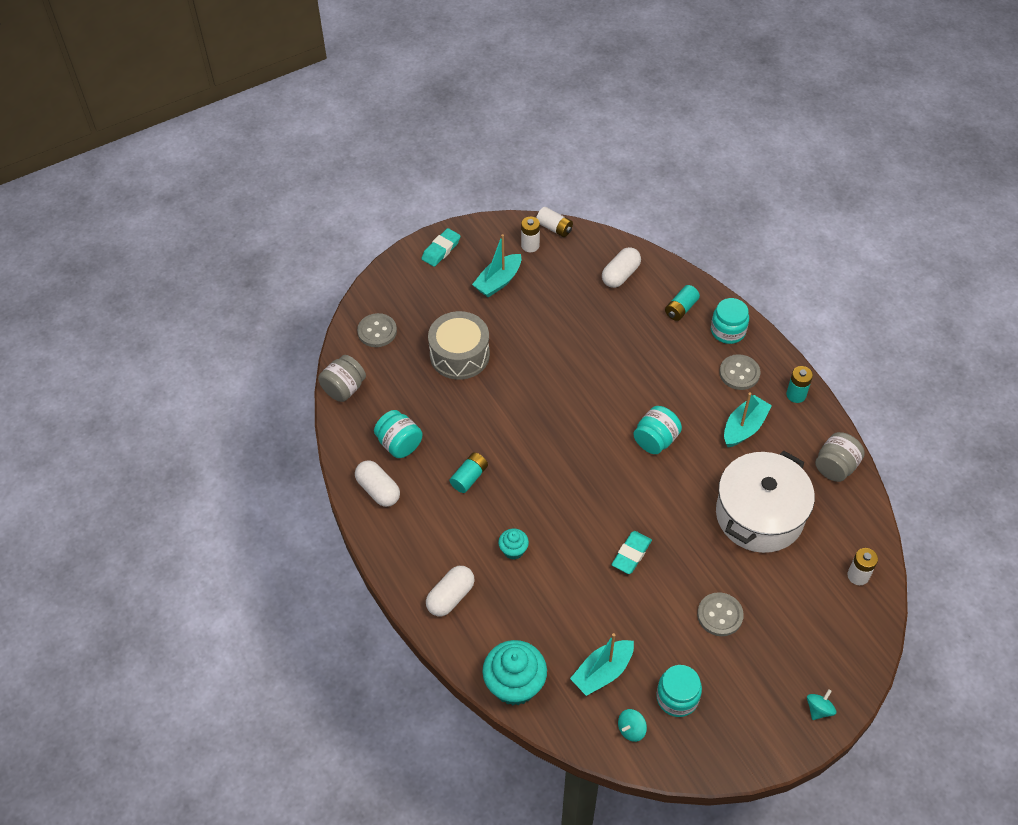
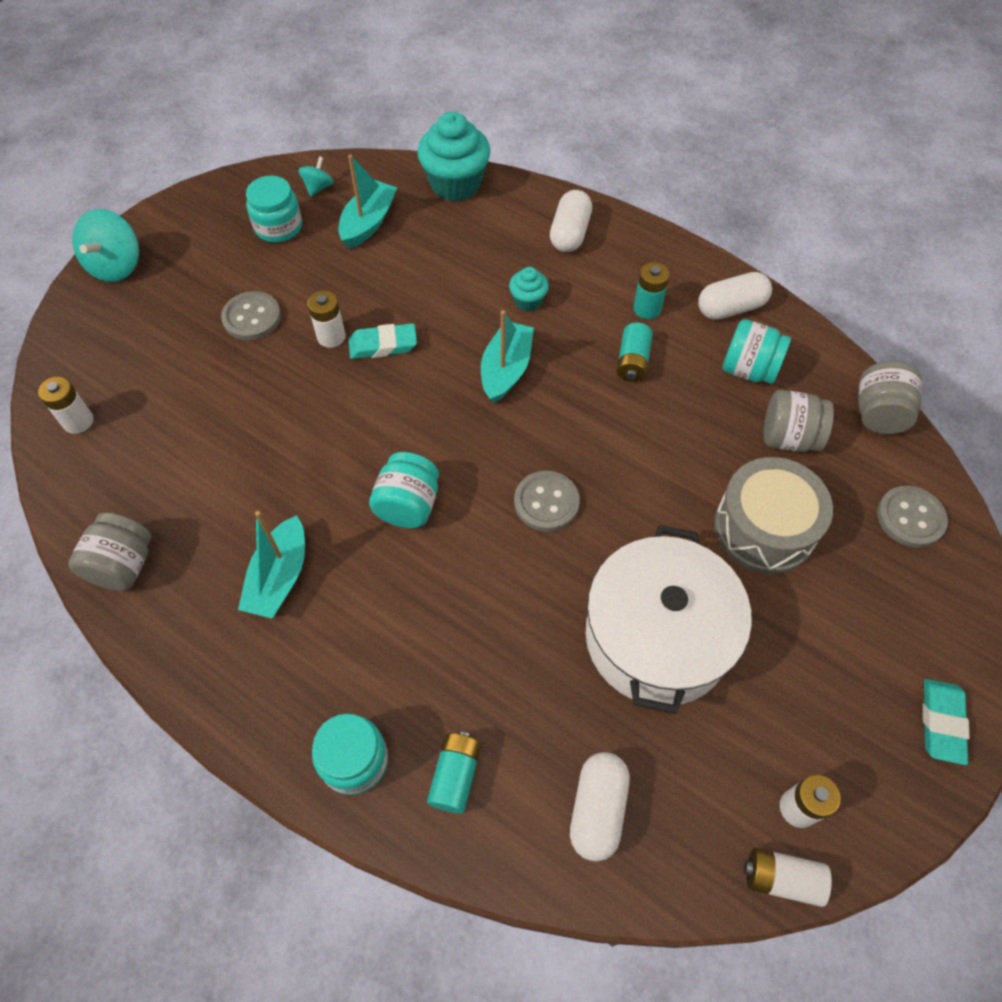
camera: 155 degrees right, 5 degrees up
(378, 490) = (730, 308): white capsule -> white capsule turned 45 degrees counterclockwise
(408, 395) = (788, 437): none -> grey jar
(498, 281) = (799, 695): turquoise boat -> turquoise boat (506, 370)
(631, 554) = (383, 345): turquoise eraser -> turquoise eraser turned 75 degrees clockwise
(666, 575) = (331, 337): none -> white battery
(739, 373) = (311, 676): grey button -> grey button (546, 502)
(759, 515) = (227, 452): white pot -> white pot (657, 637)
(796, 395) = (205, 672): turquoise battery -> turquoise battery (647, 308)
(818, 709) = (116, 266): turquoise spinning top -> turquoise spinning top, size x1.82

